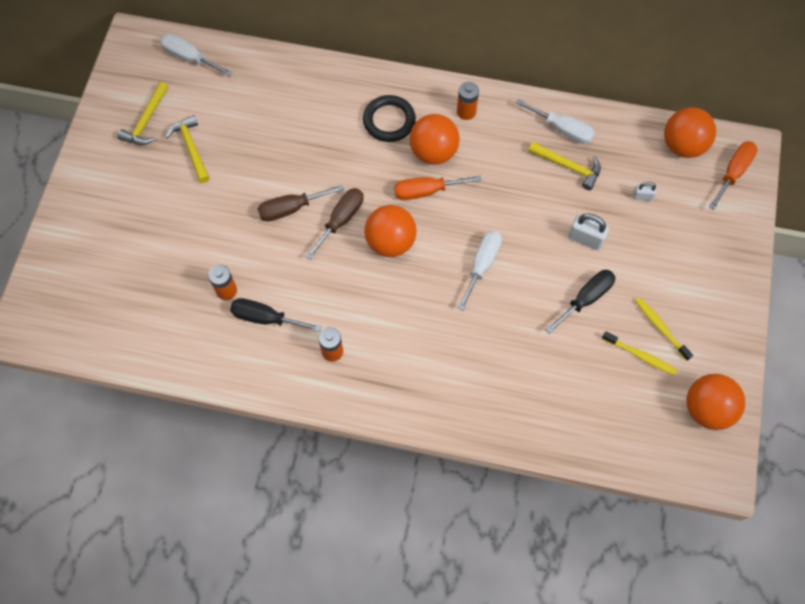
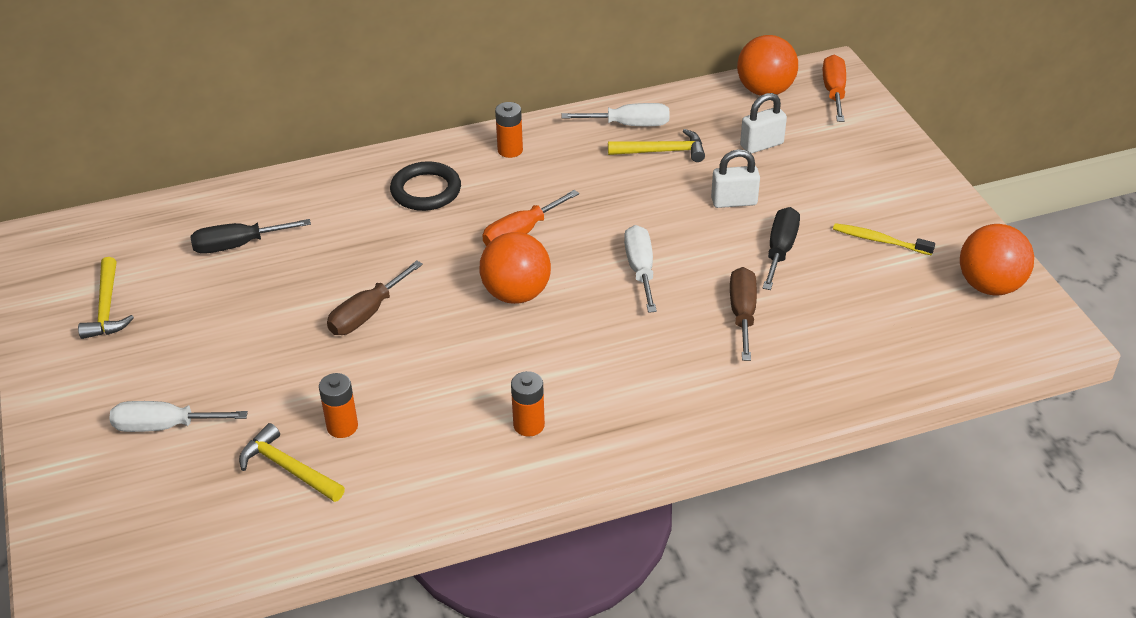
camera: 30 degrees left, 25 degrees down
(189, 58) = (124, 229): white screwdriver -> white screwdriver (164, 426)
(191, 148) = (189, 310): yellow hammer -> yellow hammer (288, 468)
(265, 318) = (416, 431): black screwdriver -> black screwdriver (238, 245)
(341, 220) = (439, 299): brown screwdriver -> brown screwdriver (742, 314)
(433, 152) = (501, 197): orange ball -> none
(640, 356) = (881, 272): yellow toothbrush -> none
(642, 197) = (761, 145): white padlock -> white padlock, size x1.68

